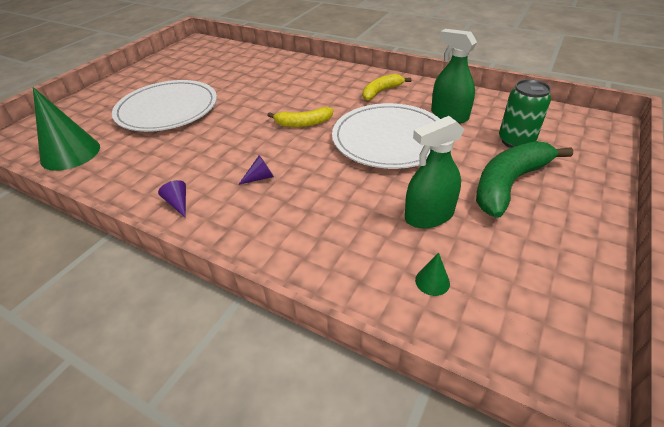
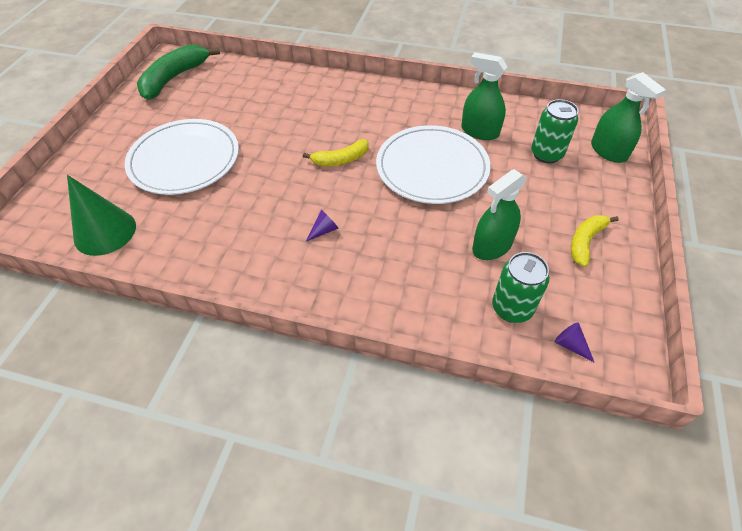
camera: 15 degrees left, 10 degrees up
(178, 203) = (255, 272): purple cone -> purple cone (570, 345)
(381, 92) = (405, 109): yellow banana -> yellow banana (585, 242)
(432, 281) = (512, 308): green cone -> green can
(508, 184) = (550, 202): green banana -> green banana (174, 78)
(588, 146) = (608, 151): none -> green spray bottle

